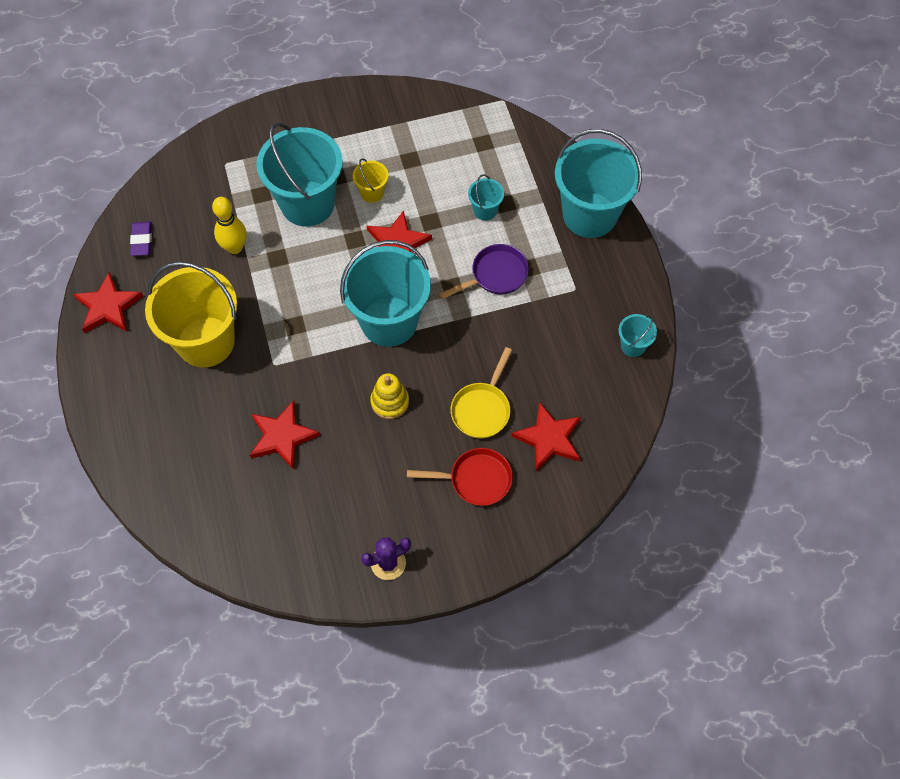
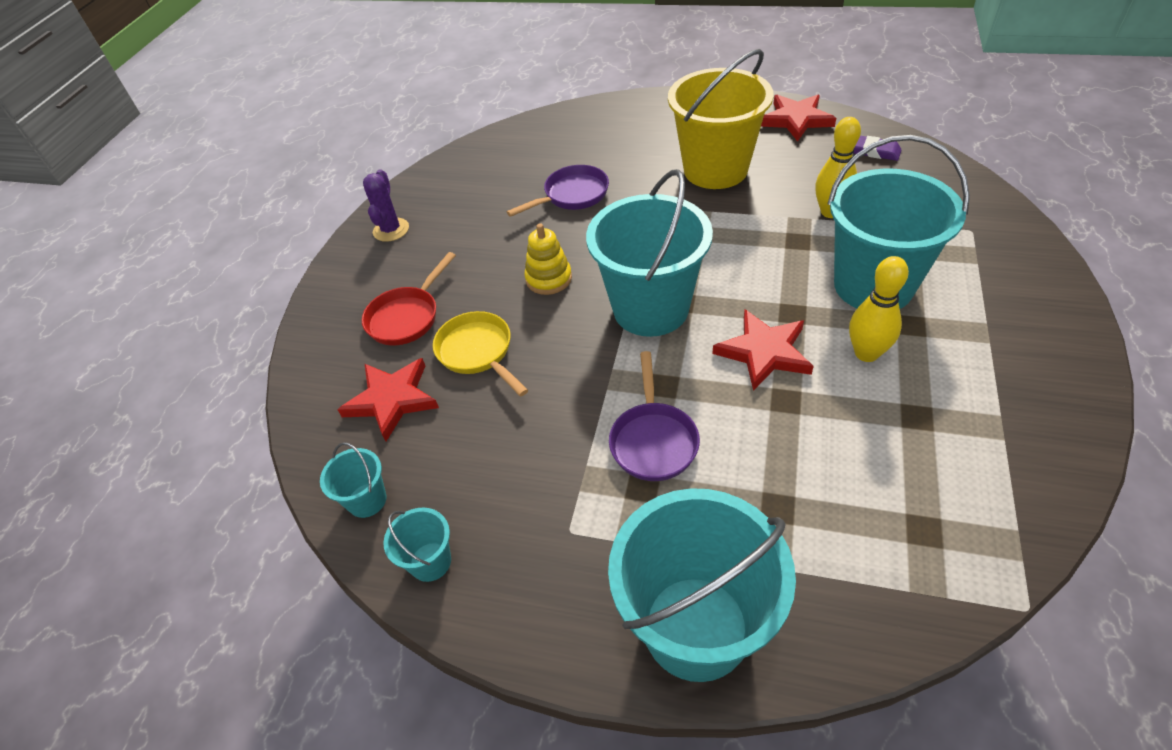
camera: 125 degrees right, 15 degrees down
(282, 436) = (572, 195): red star -> purple pan
(372, 193) = (866, 353): yellow bucket -> yellow bowling pin
(485, 210) = (775, 474): turquoise bucket -> turquoise bucket (367, 500)

